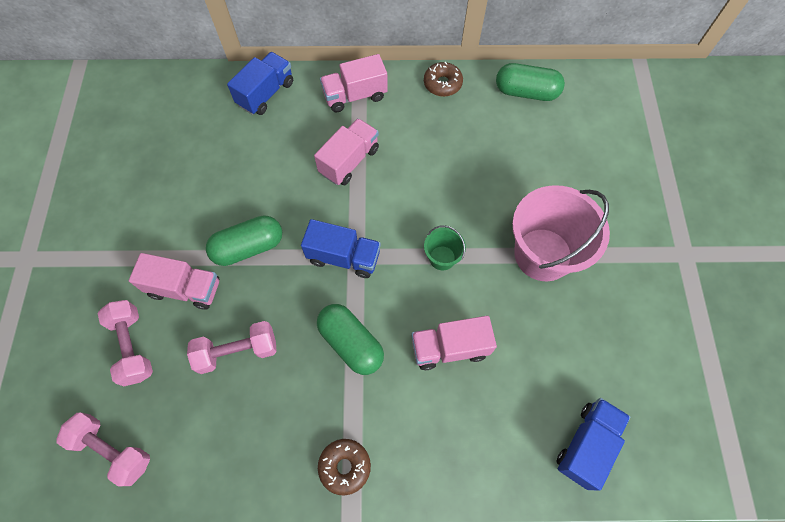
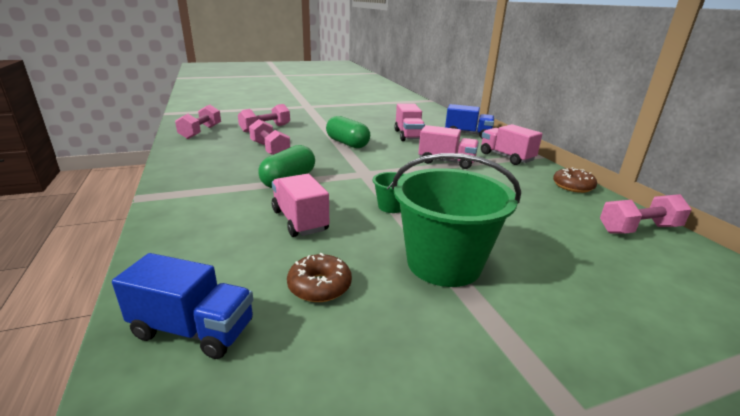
camera: 70 degrees right, 40 degrees down
(185, 288) = (308, 133): pink truck -> pink truck (408, 135)
(344, 257) = (361, 170): blue truck -> none
(345, 466) = (182, 190): brown donut -> brown donut (319, 286)
(526, 92) = (639, 229): green capsule -> pink dumbbell
(543, 254) = (444, 263): pink bucket -> green bucket

